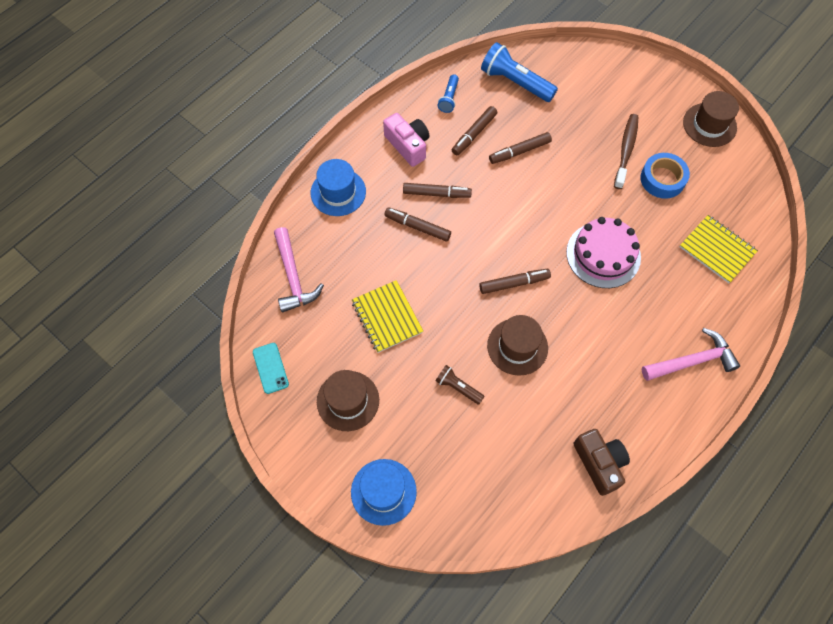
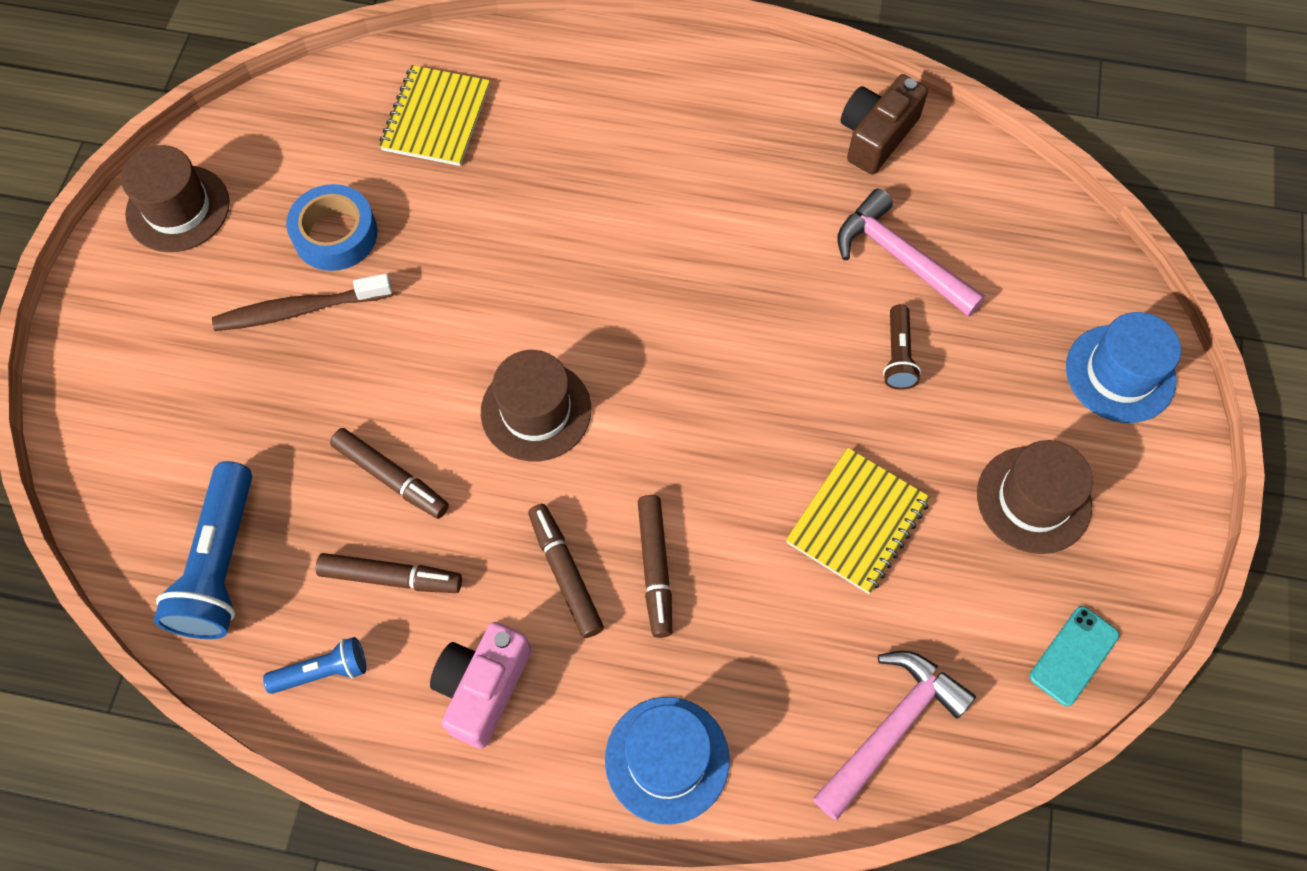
camera: 120 degrees left, 0 degrees up
(514, 283) = (670, 362): brown marker -> none
(517, 346) = (776, 307): brown hat -> brown hat (536, 411)
(603, 255) = (536, 260): pink cake -> none
(692, 361) = (648, 87): pink hammer -> pink hammer (900, 258)

